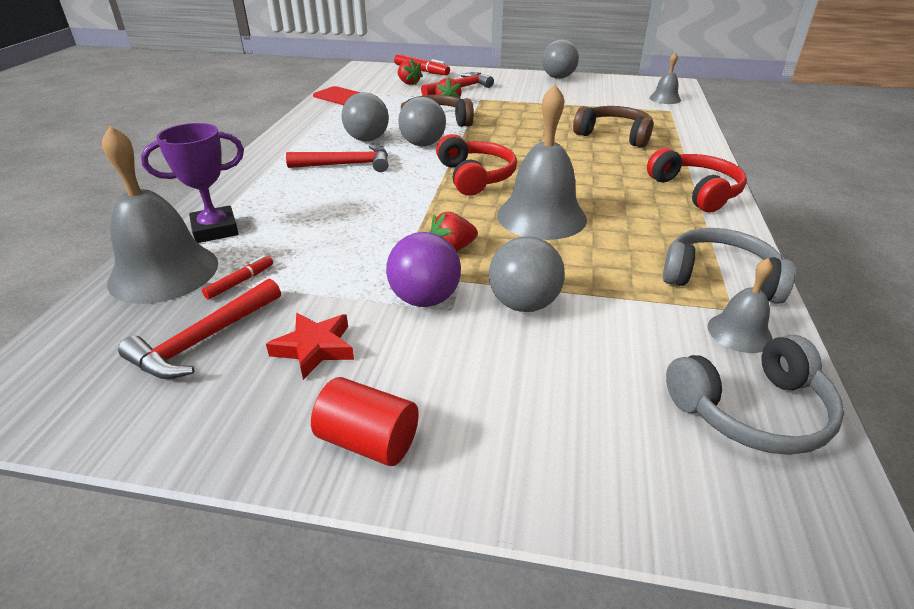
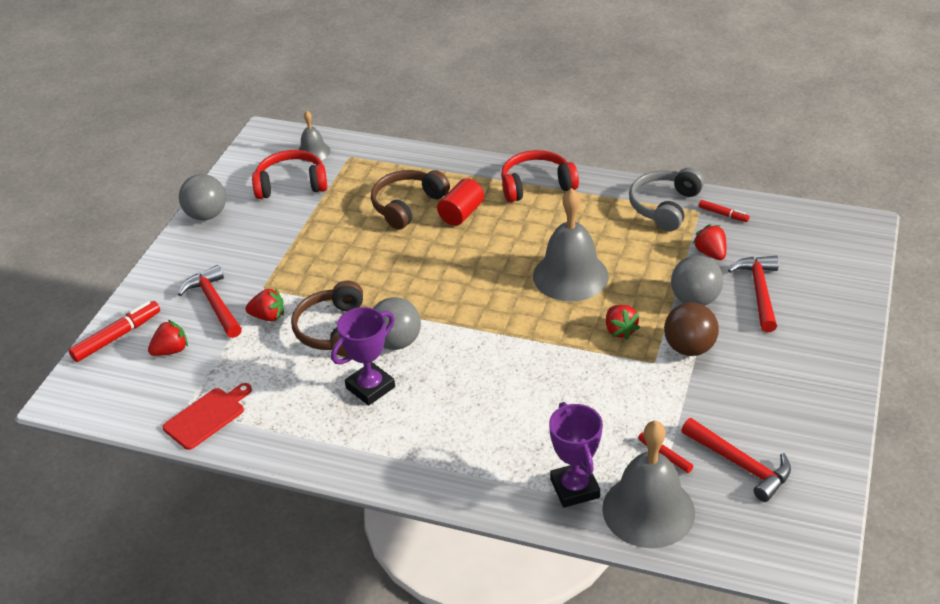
camera: 80 degrees left, 5 degrees up
(315, 348) = (747, 403): red star -> none
(347, 165) = (439, 401): red hammer -> red hammer (759, 291)
(367, 139) = (370, 387): grey ball -> purple trophy
(368, 441) = (826, 374): red cylinder -> red cylinder (461, 214)
(425, 299) = (689, 348): purple ball -> brown ball
(475, 177) = (486, 308): red headphones -> red headphones (291, 184)
(633, 319) = (710, 253): none -> red strawberry
(739, 332) = (723, 214): grey bell -> red marker
(751, 410) = (789, 229): grey headphones -> none

